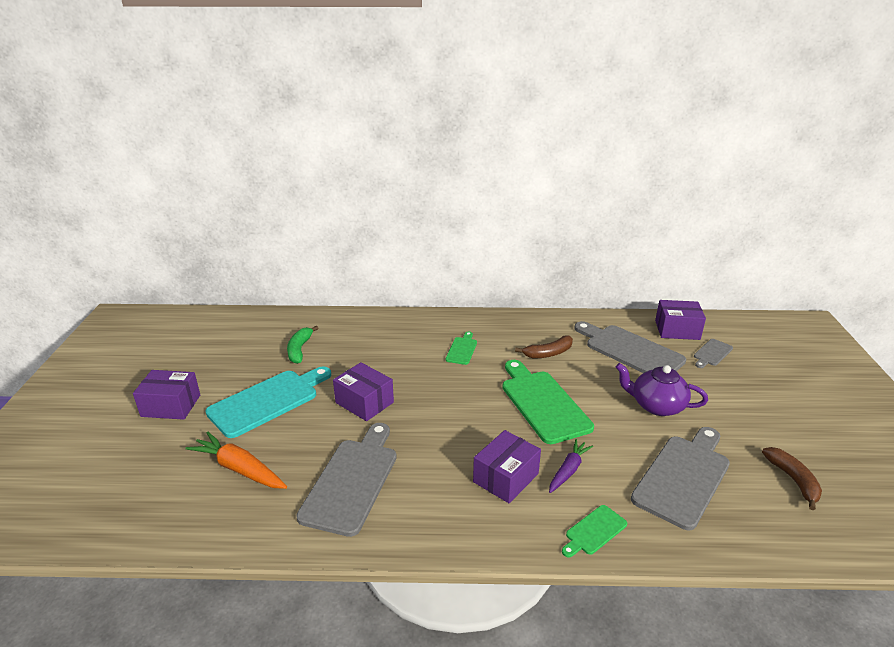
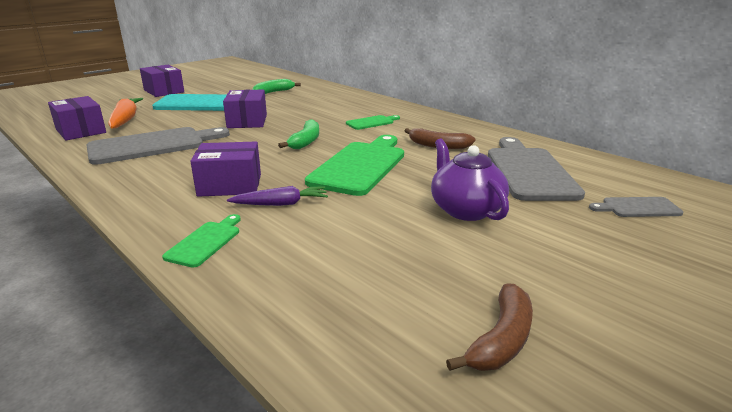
camera: 45 degrees right, 5 degrees down
(460, 400) = (306, 141): none -> green banana
(594, 531) = (205, 242): green cutting board -> green cutting board turned 105 degrees clockwise
(677, 330) = (628, 179): purple box -> purple box (81, 131)
(683, 477) = (367, 260): grey cutting board -> none

